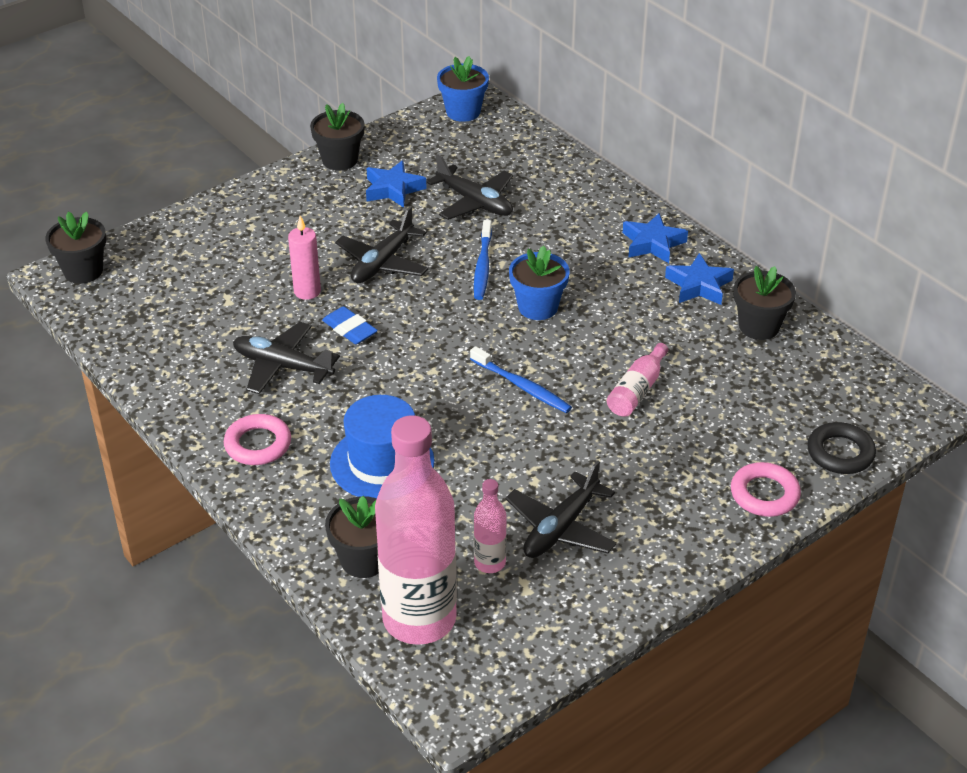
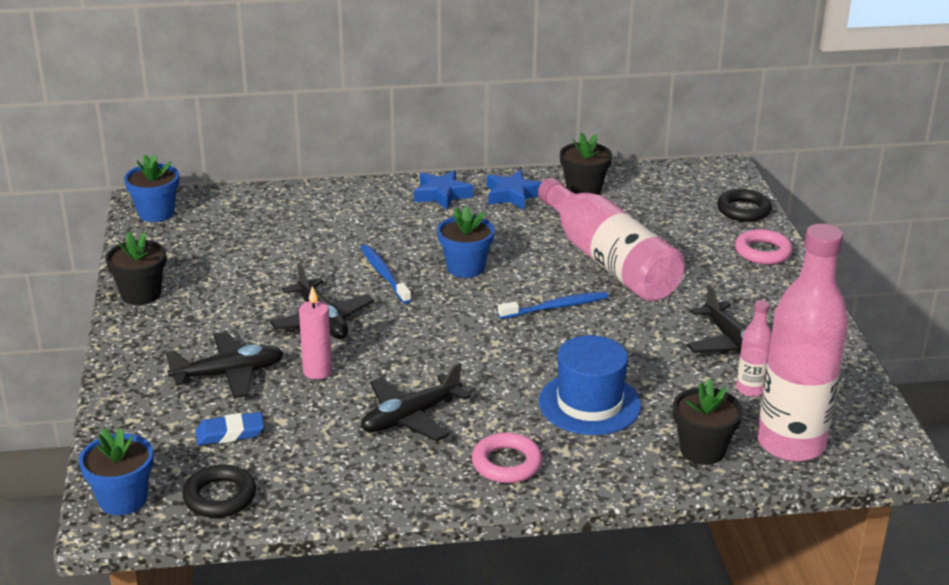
camera: 60 degrees left, 10 degrees down
(83, 271) = (123, 499): black flower pot -> blue flower pot
(115, 313) = (220, 497): none -> black ring
(350, 329) = (396, 365): blue eraser -> blue eraser (230, 433)
(393, 189) = (222, 281): blue star -> none
(474, 202) = (293, 250): black plane -> black plane (229, 374)
(482, 266) = (384, 274): blue toothbrush -> blue toothbrush turned 150 degrees counterclockwise
(637, 390) = (608, 260): pink bottle -> pink bottle, size x2.27

